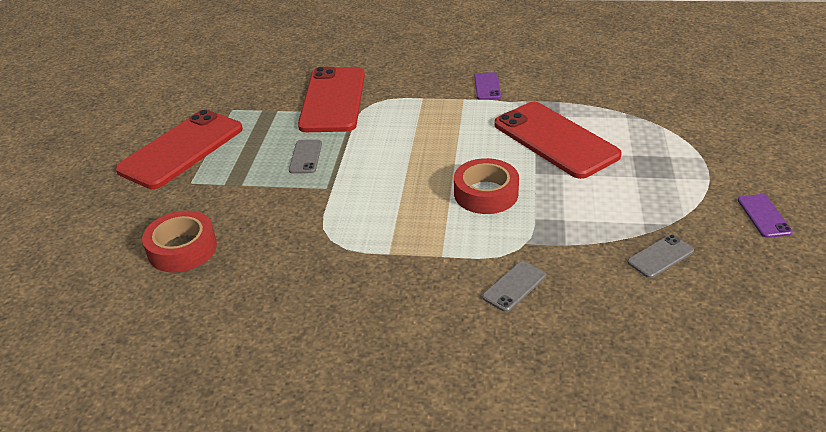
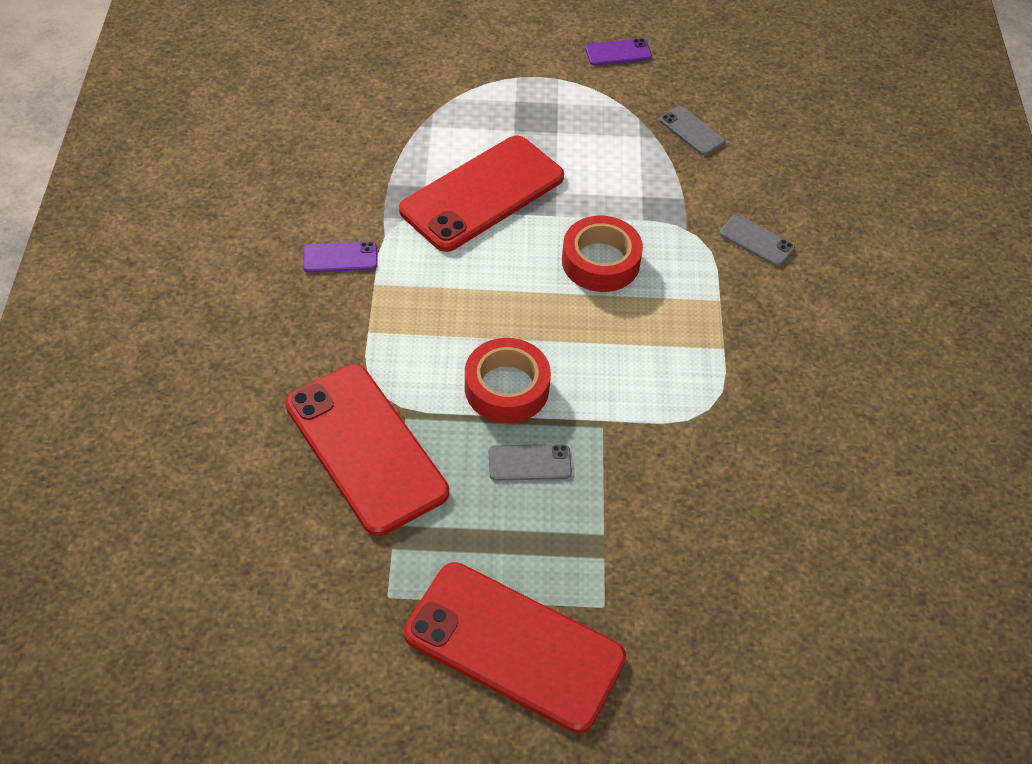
camera: 100 degrees left, 15 degrees up
(182, 249) = (753, 575): red tape -> red tape (506, 388)
(333, 100) = (366, 448): red phone -> red phone turned 60 degrees clockwise

